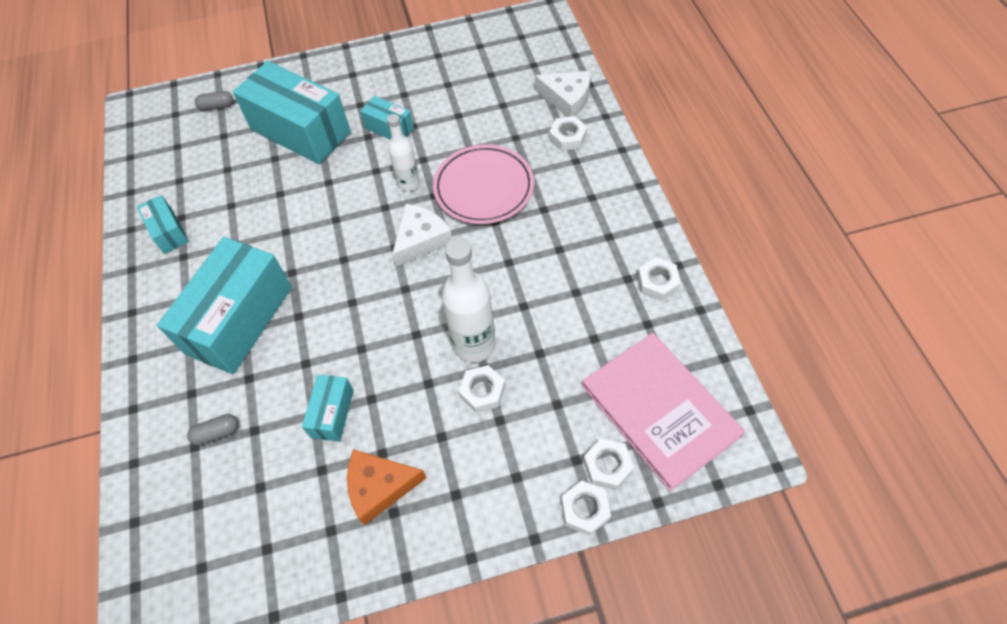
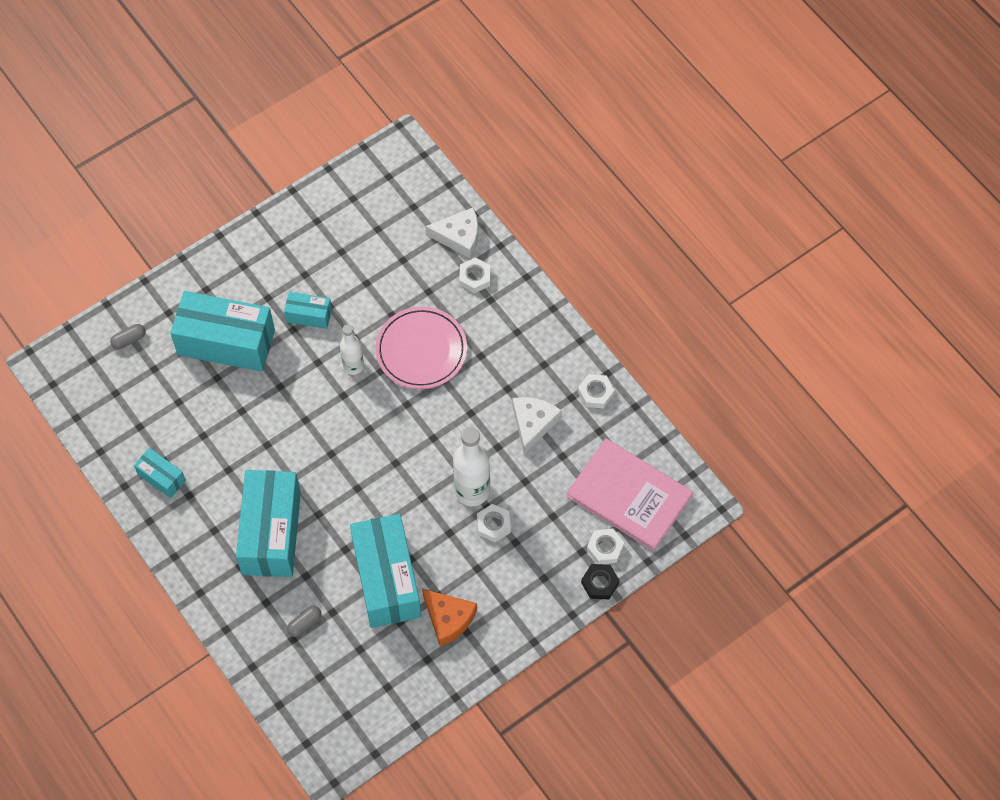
camera: 25 degrees left, 5 degrees up
(332, 413) = (387, 579): turquoise box -> turquoise box, size x2.09
(379, 487) = (448, 618): orange cheese -> orange cheese turned 105 degrees counterclockwise
(421, 239) = (388, 415): white cheese -> white cheese (533, 424)
(585, 509) = (600, 583): white nut -> black nut

